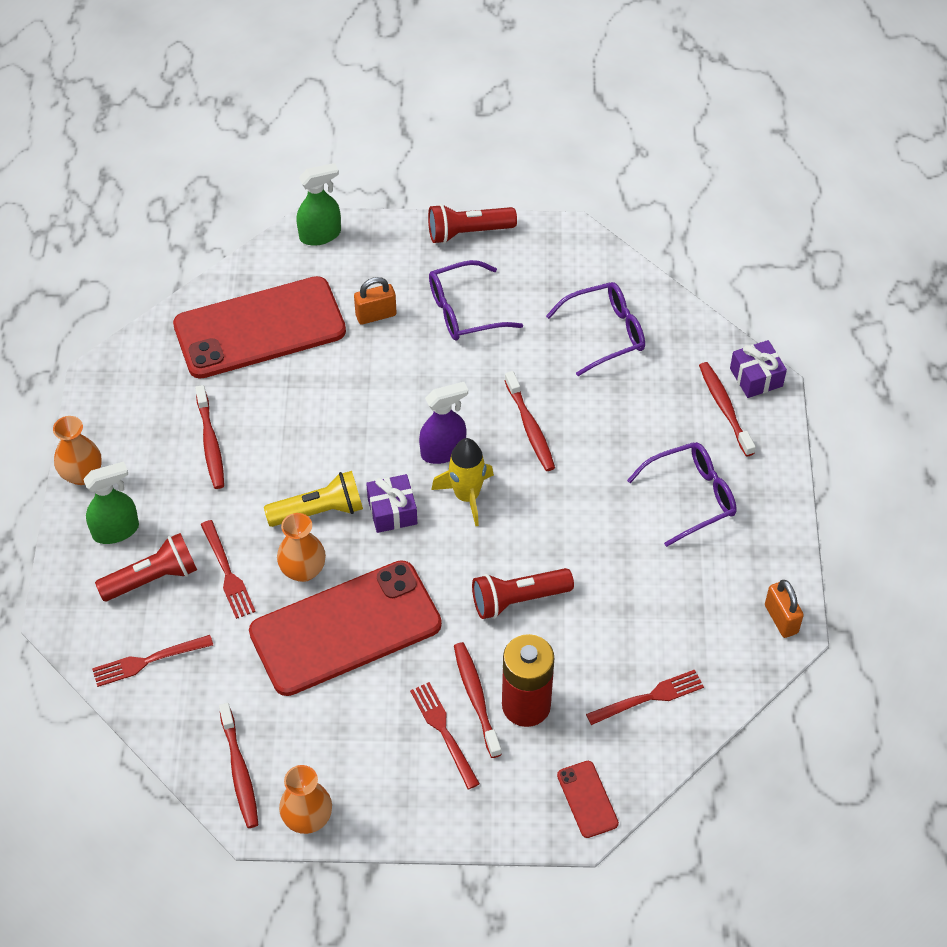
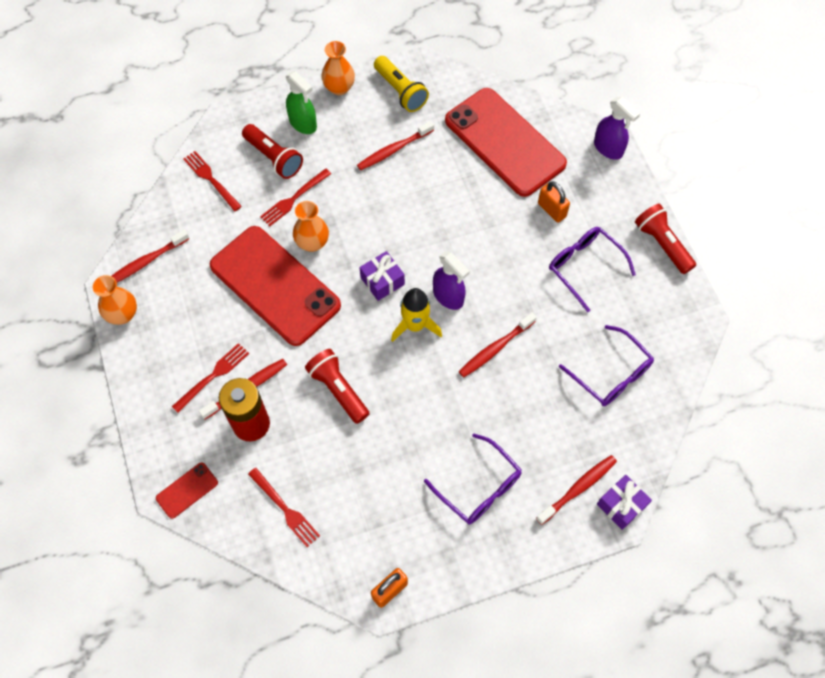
camera: 70 degrees right, 10 degrees up
(319, 511) = (364, 235): yellow flashlight -> yellow flashlight (400, 91)
(320, 235) = (608, 148): green spray bottle -> purple spray bottle

